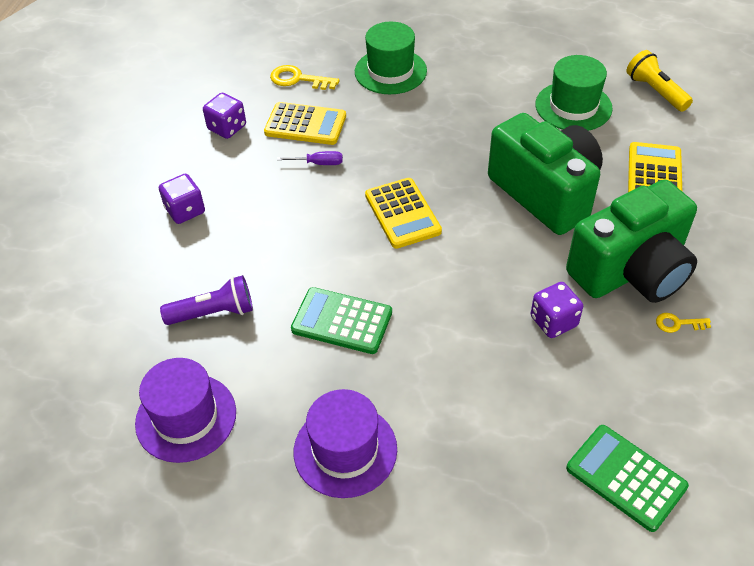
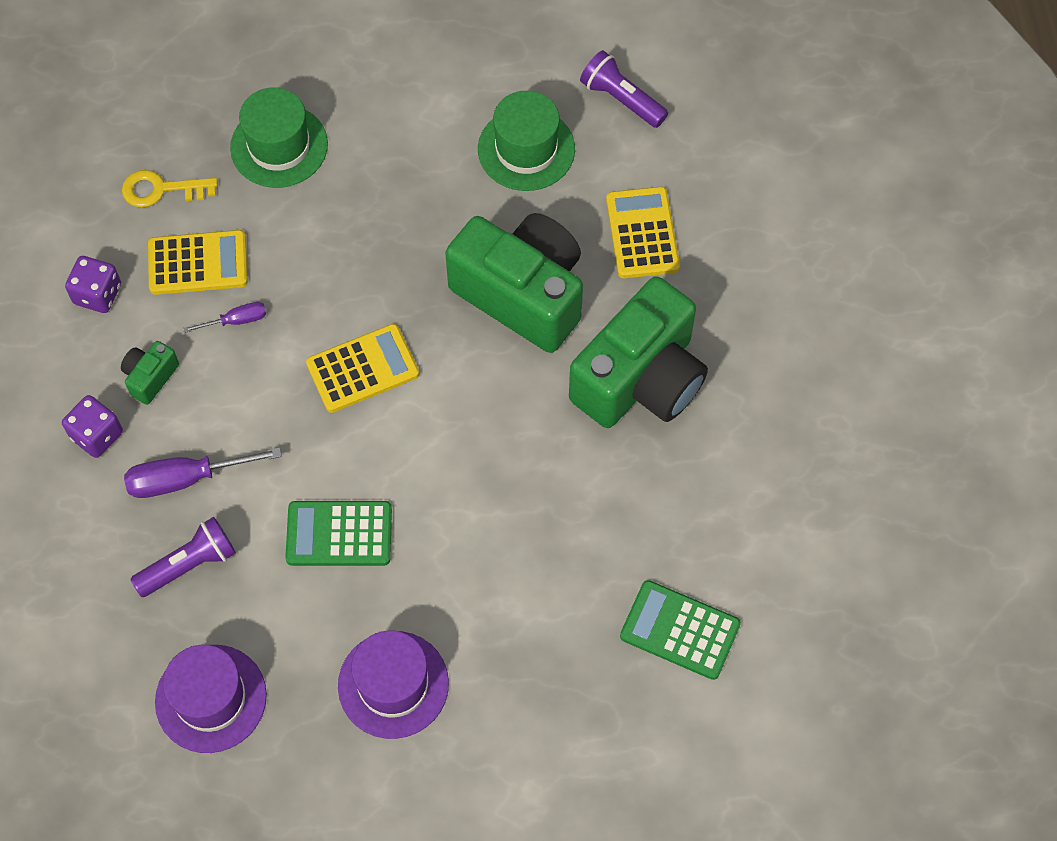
camera: 20 degrees left, 15 degrees up
(238, 254) = (186, 478): none -> purple screwdriver
(241, 184) = (150, 377): none -> green camera
(402, 213) = (362, 369): yellow calculator -> yellow calculator turned 75 degrees counterclockwise
(553, 321) = (570, 469): purple dice -> none
(655, 91) = (621, 99): yellow flashlight -> purple flashlight
(678, 323) = (701, 435): yellow key -> none

